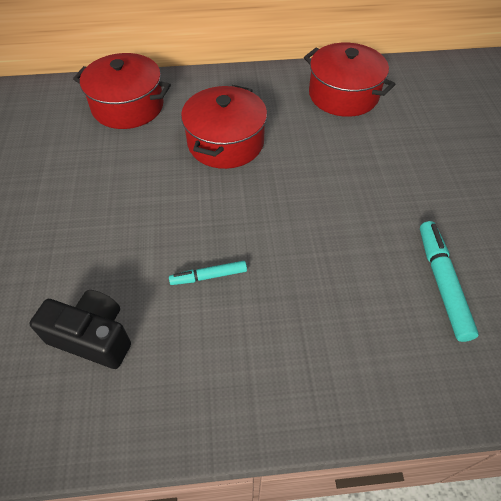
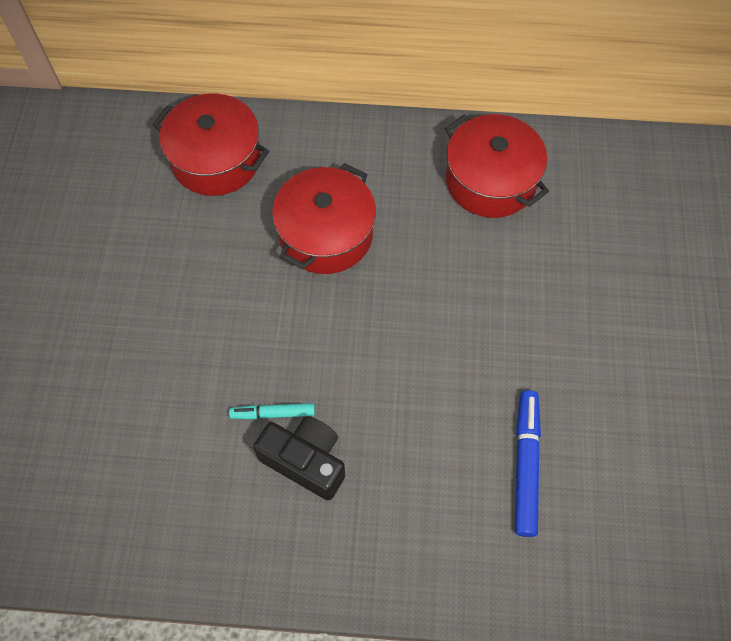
camera: 10 degrees right, 10 degrees up
(92, 337) = (143, 463): black camera -> black camera (305, 461)
(442, 283) = (525, 465): turquoise marker -> blue marker

